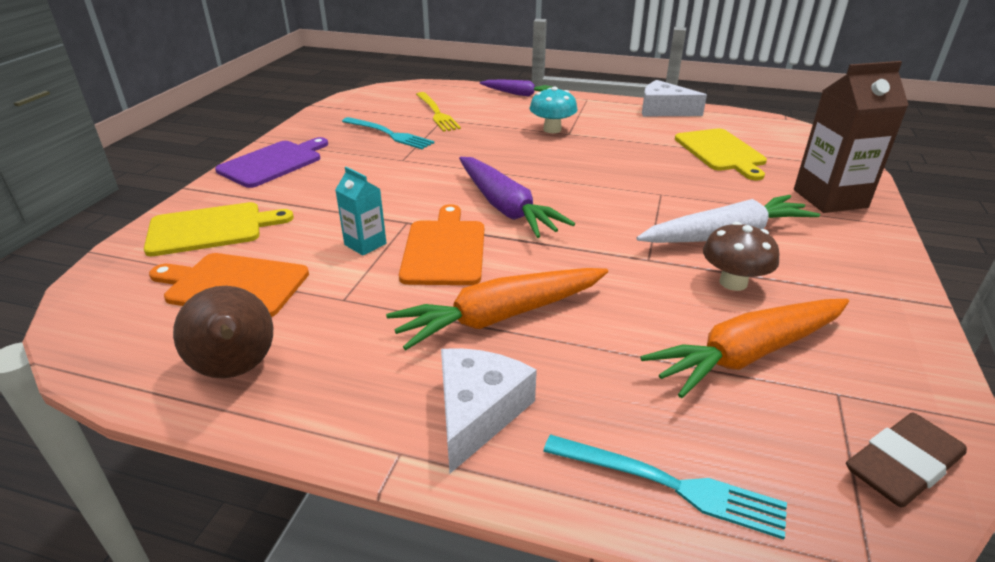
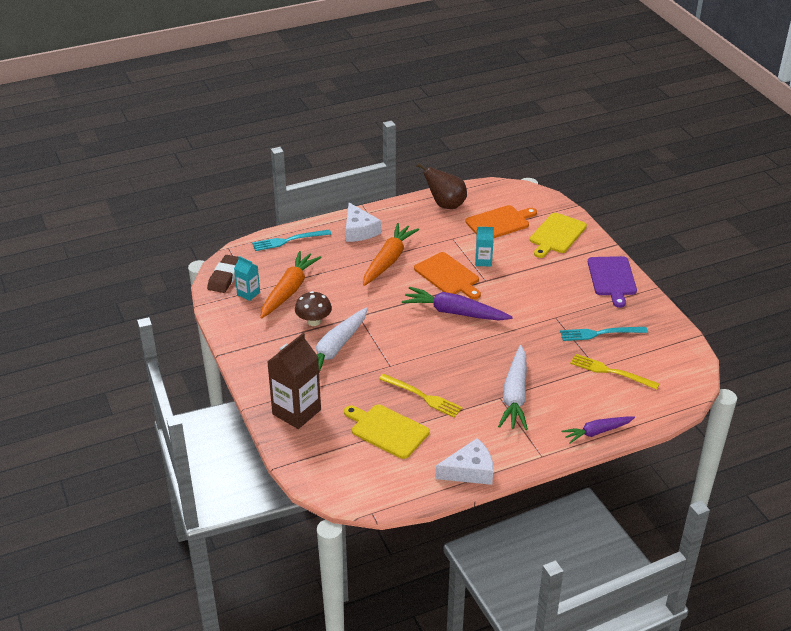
camera: 140 degrees right, 5 degrees up
(552, 129) = (515, 396): turquoise mushroom -> white carrot
(651, 159) = (422, 396): none -> yellow fork
(848, 390) = (248, 294): none -> turquoise carton

